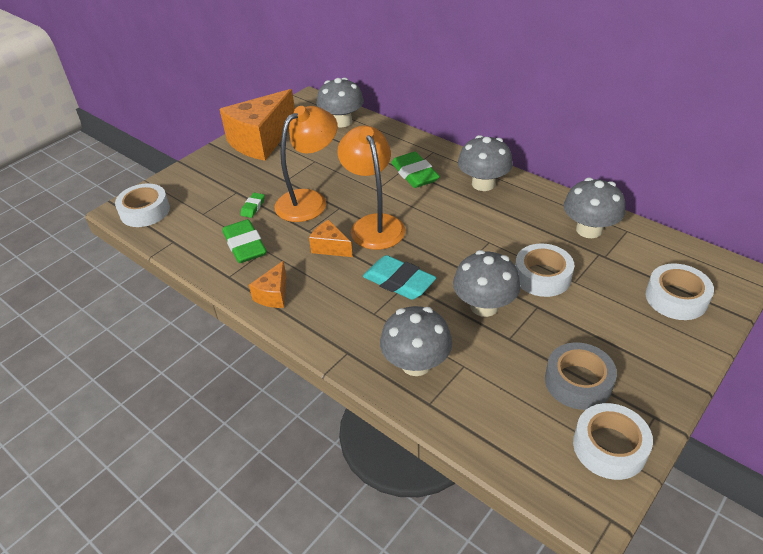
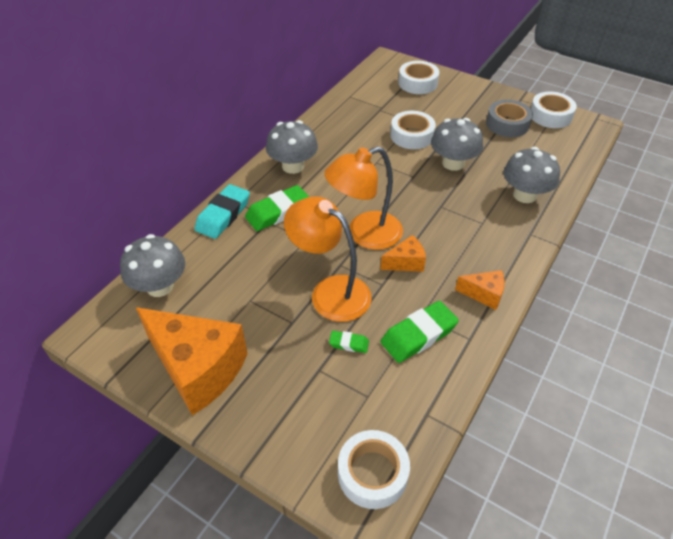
camera: 100 degrees left, 5 degrees up
(330, 247) = (406, 262): orange cheese -> orange cheese turned 135 degrees counterclockwise
(399, 282) = (440, 211): turquoise eraser -> turquoise eraser (223, 215)
(589, 230) = (352, 112): grey mushroom -> none

